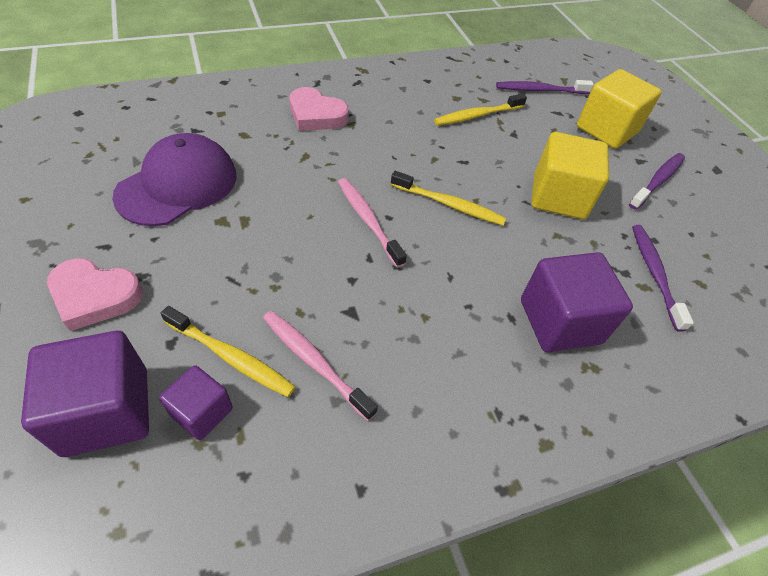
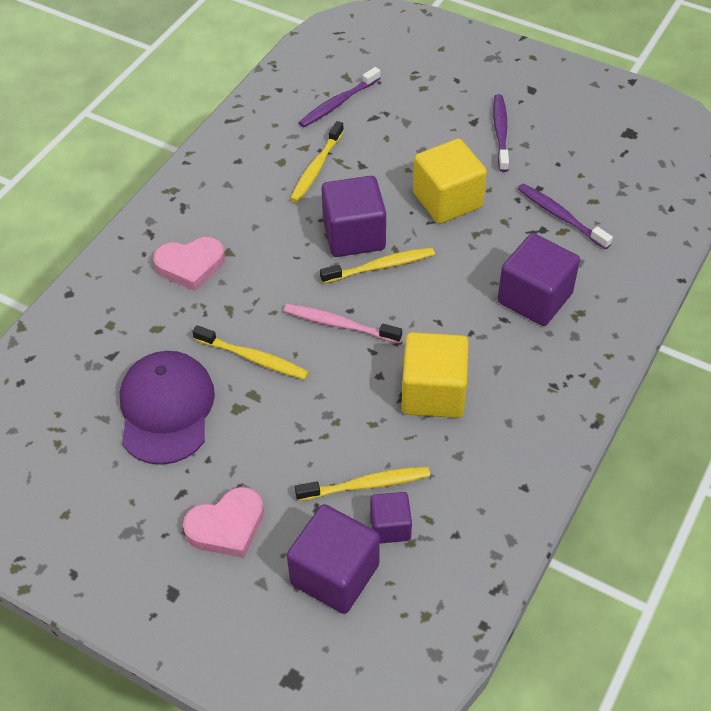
camera: 35 degrees left, 0 degrees up
(278, 197) = (253, 358): none -> yellow toothbrush
(314, 362) = (419, 445): pink toothbrush -> none
(454, 171) = (354, 235): none -> purple cube
(606, 130) = (425, 108): yellow cube -> yellow cube (433, 393)

